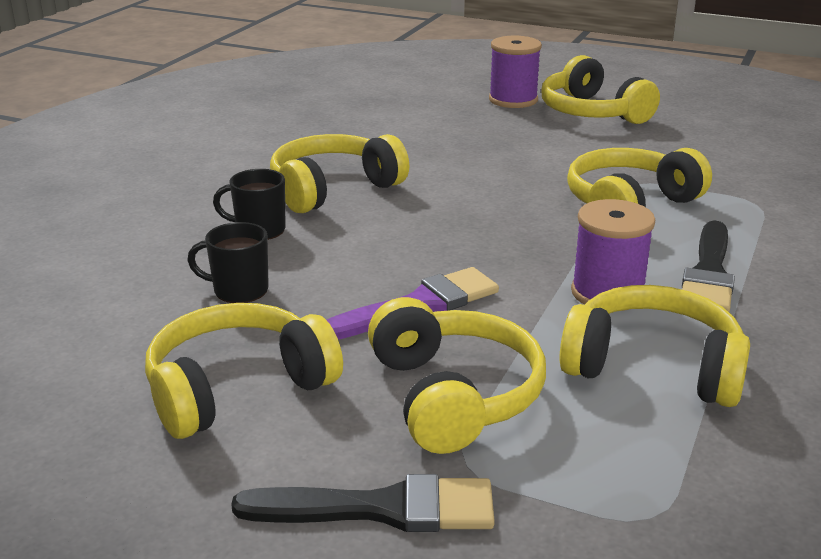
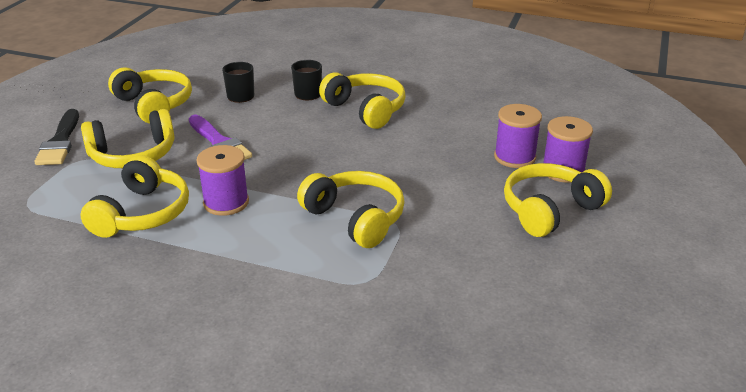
camera: 85 degrees right, 5 degrees up
(482, 117) = (514, 157): none -> purple spool
(709, 273) = (248, 244): black brush -> none

